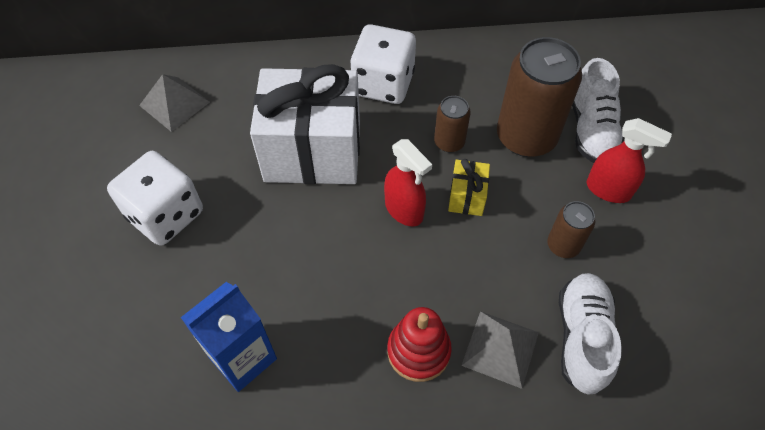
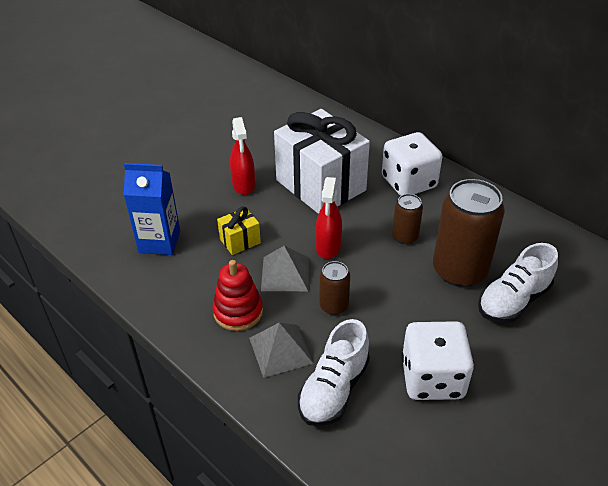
camera: 50 degrees right, 15 degrees down
(165, 215) = (213, 160): white dice -> white dice (432, 378)
(174, 103) = (284, 117): grey pyramid -> grey pyramid (285, 273)
(466, 197) = (373, 269): yellow gift -> yellow gift (240, 241)
(563, 245) = (395, 339): brown can -> brown can (334, 306)
(582, 338) = (334, 389): white shoe -> white shoe turned 150 degrees clockwise
(608, 190) = (473, 339): red spray bottle -> red spray bottle (244, 185)

